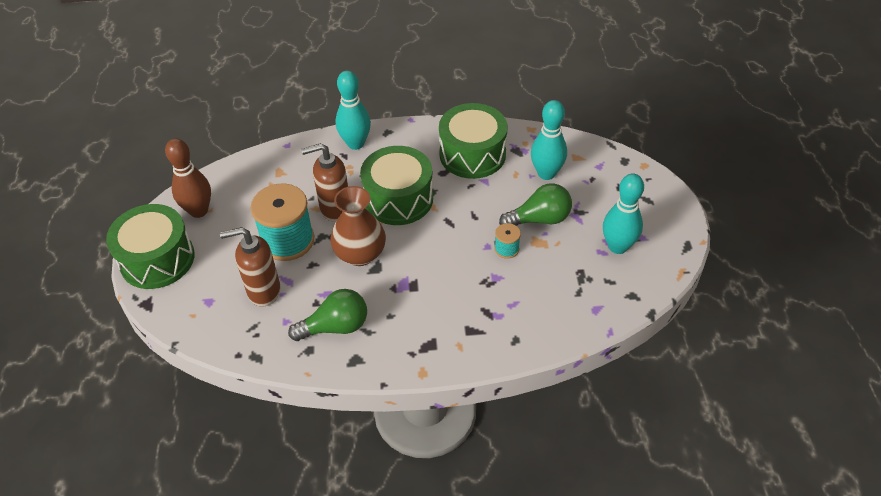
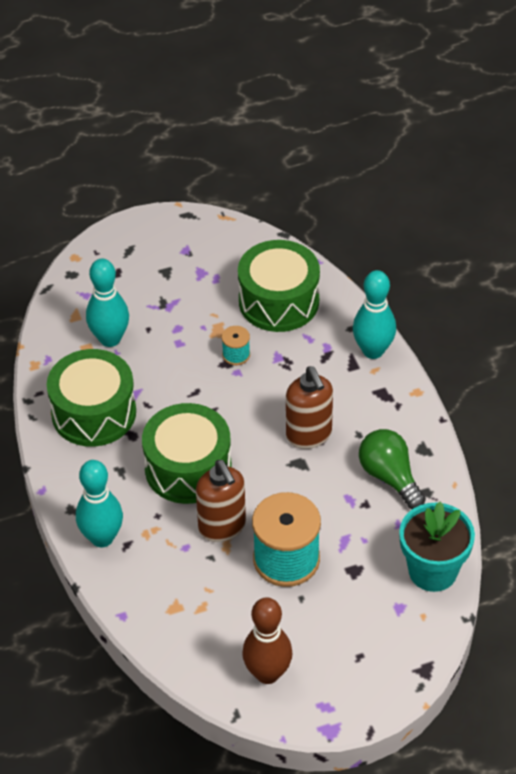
camera: 105 degrees left, 0 degrees up
(157, 259) = (358, 687): green drum -> green drum (279, 301)
(229, 333) = (432, 571): none -> turquoise flower pot
(263, 291) = (367, 558): brown soap dispenser -> brown soap dispenser (309, 435)
(360, 254) = (284, 482): brown vase -> none
(539, 219) = (184, 334): green light bulb -> none
(617, 246) = (205, 266): turquoise bowling pin -> turquoise bowling pin (373, 350)

